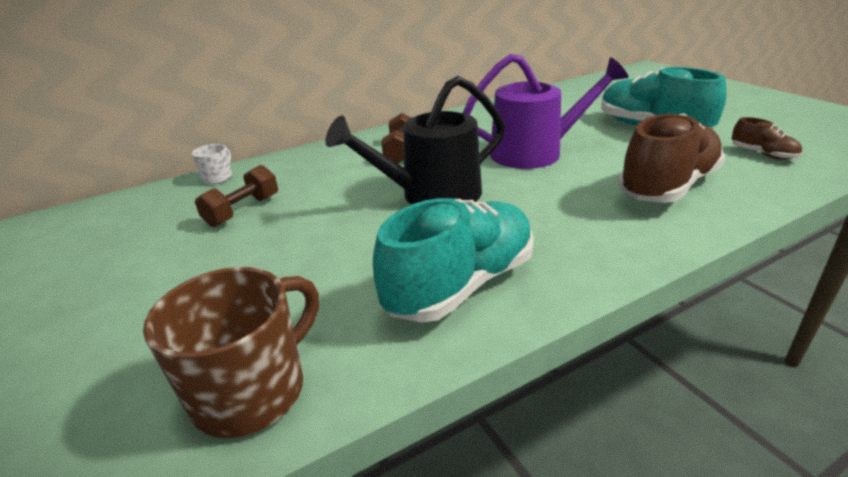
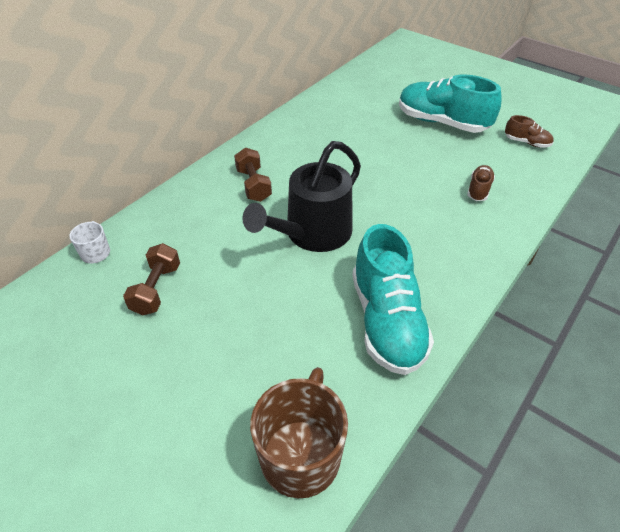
camera: 25 degrees left, 15 degrees up
(461, 284) = (387, 321): turquoise shoe -> turquoise shoe turned 150 degrees clockwise
(534, 152) = (367, 167): purple watering can -> none
(667, 187) = (478, 190): brown shoe -> brown shoe, size x0.46

